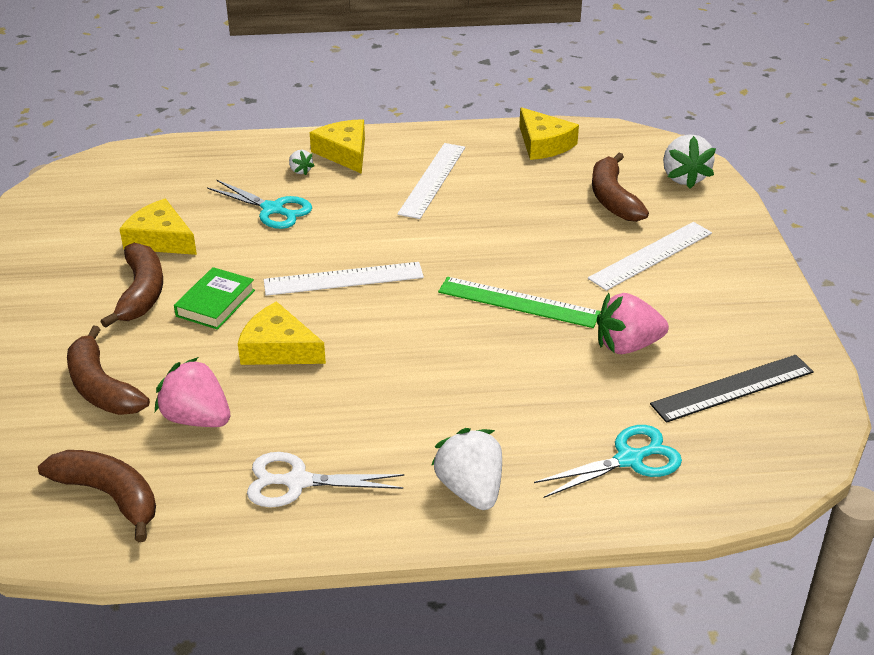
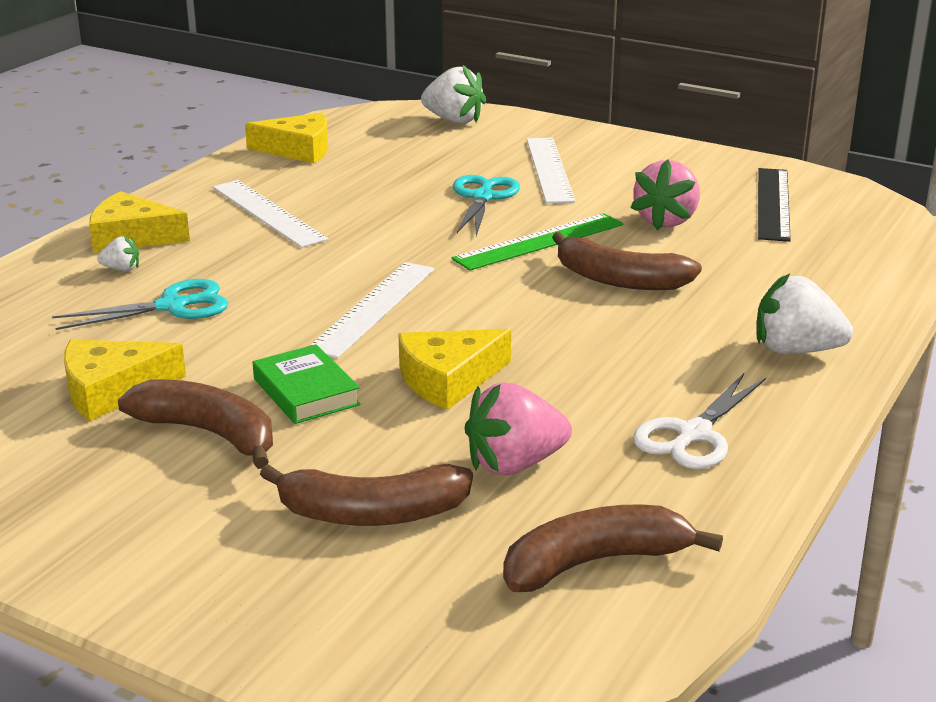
camera: 55 degrees left, 10 degrees down
(612, 198) = (439, 154): brown banana -> brown banana (619, 280)
(629, 459) = (823, 271): turquoise scissors -> turquoise scissors (483, 197)

